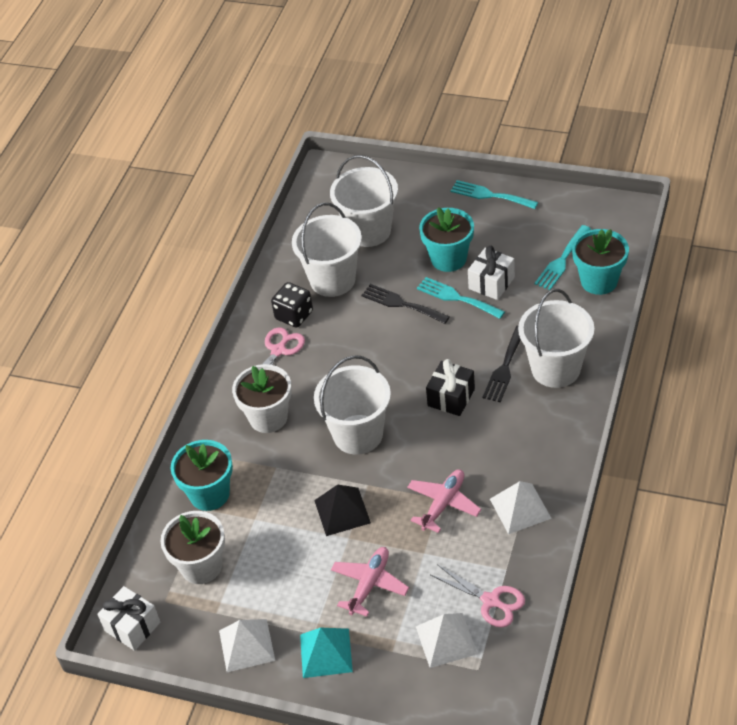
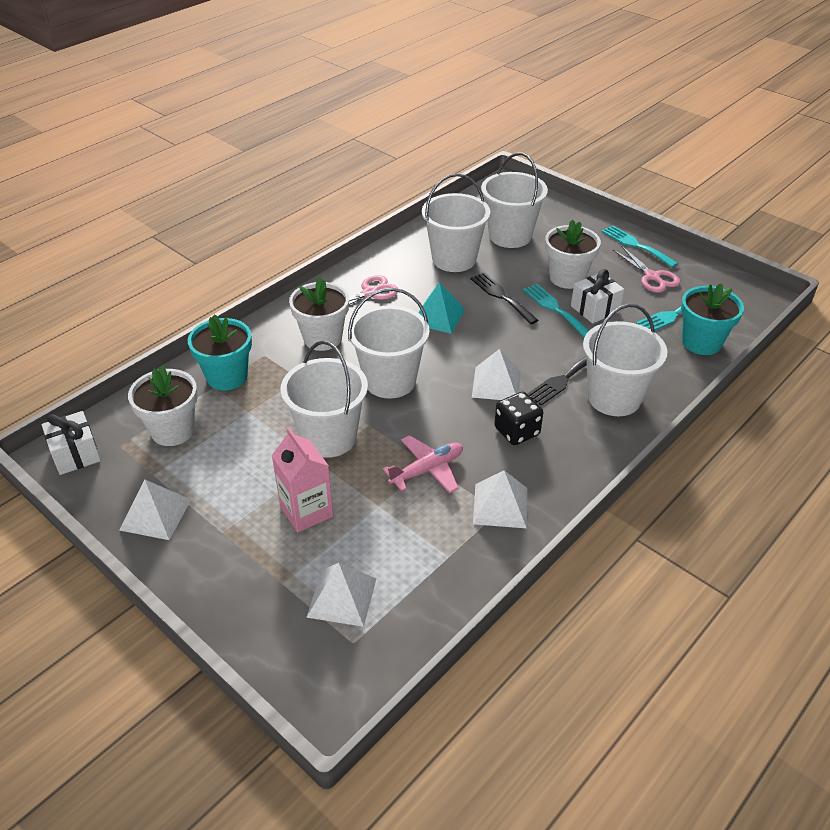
camera: 20 degrees right, 5 degrees down
(294, 315) = (402, 273): black dice -> black dice (517, 431)
(326, 653) = (219, 555): turquoise pyramid -> turquoise pyramid (438, 316)
(342, 511) = (329, 437): black pyramid -> white bucket
(369, 584) = (306, 511): pink plane -> pink carton
(448, 259) = (567, 278): turquoise flower pot -> white flower pot
(451, 397) = (496, 384): black gift -> white pyramid
(490, 601) = (412, 580): pink scissors -> pink scissors (652, 277)

